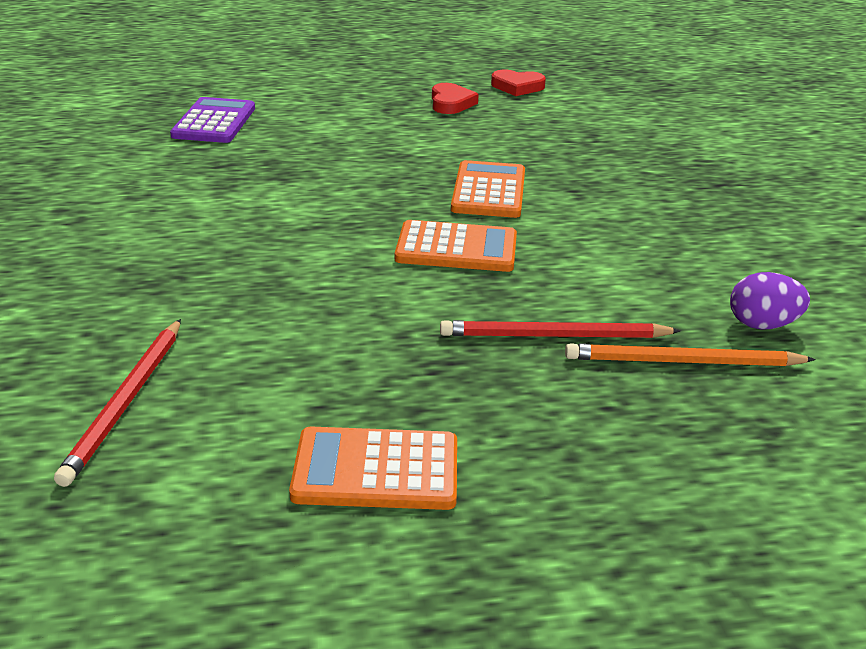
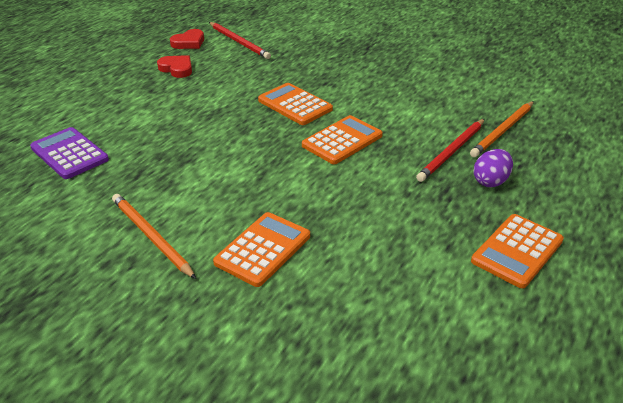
camera: 50 degrees left, 5 degrees up
(125, 402) = (383, 315): red pencil -> red pencil (239, 42)
(126, 213) = (151, 236): none -> orange pencil
(170, 280) = (263, 249): none -> orange calculator
(762, 325) = (493, 99): purple egg -> purple egg (490, 181)

